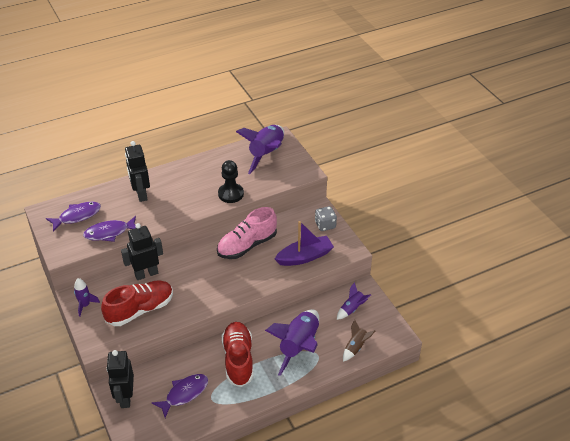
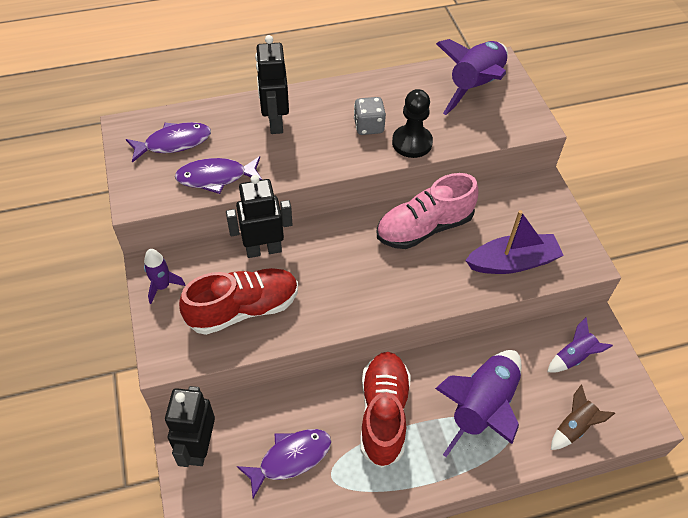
camera: 10 degrees right, 10 degrees up
(325, 225) = (550, 213): grey dice -> grey dice (368, 126)

